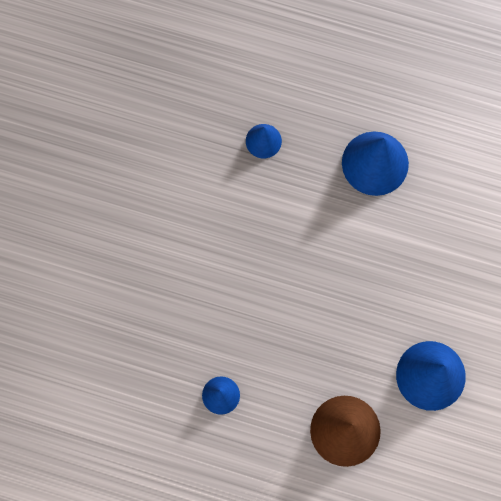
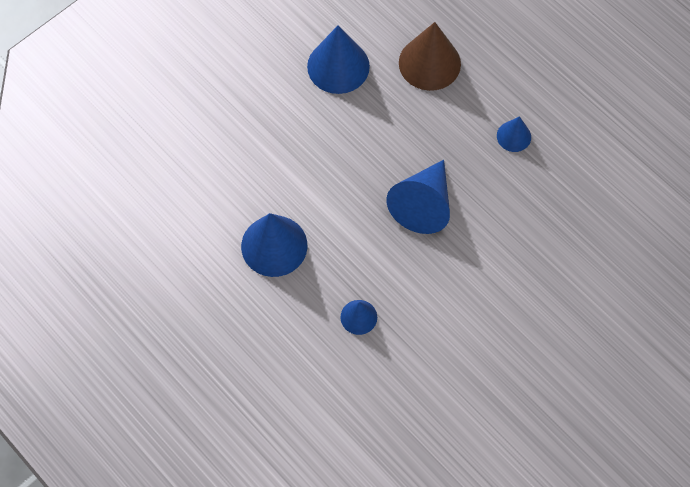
camera: 150 degrees left, 10 degrees down
(267, 276) = (423, 204): none -> blue cone

